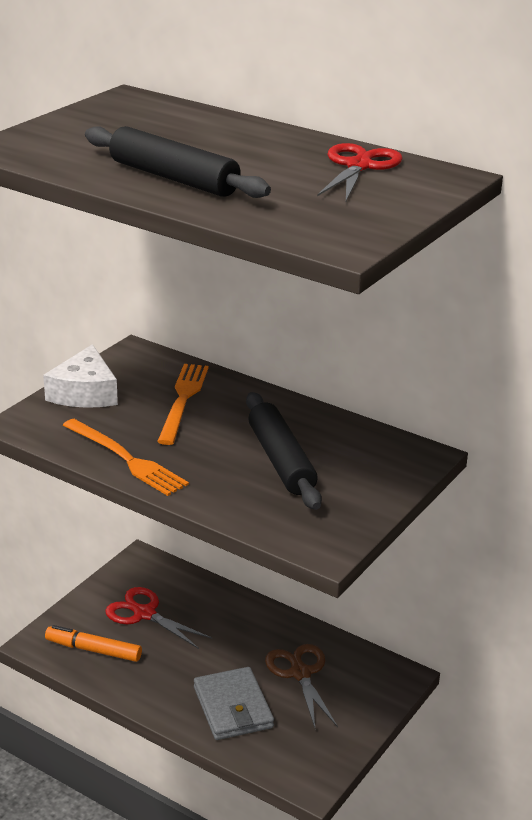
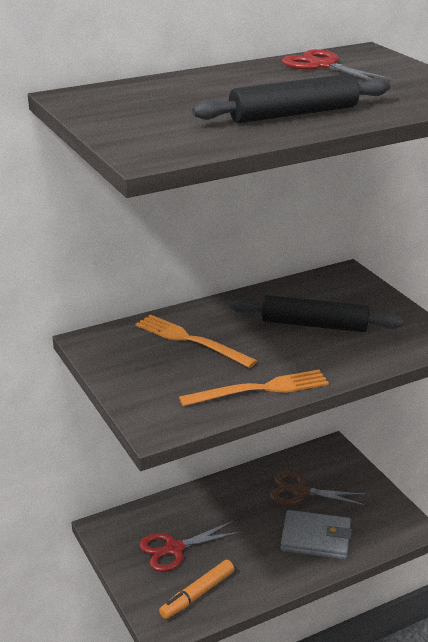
camera: 60 degrees left, 0 degrees up
(84, 393) = (134, 382): white cheese -> none

